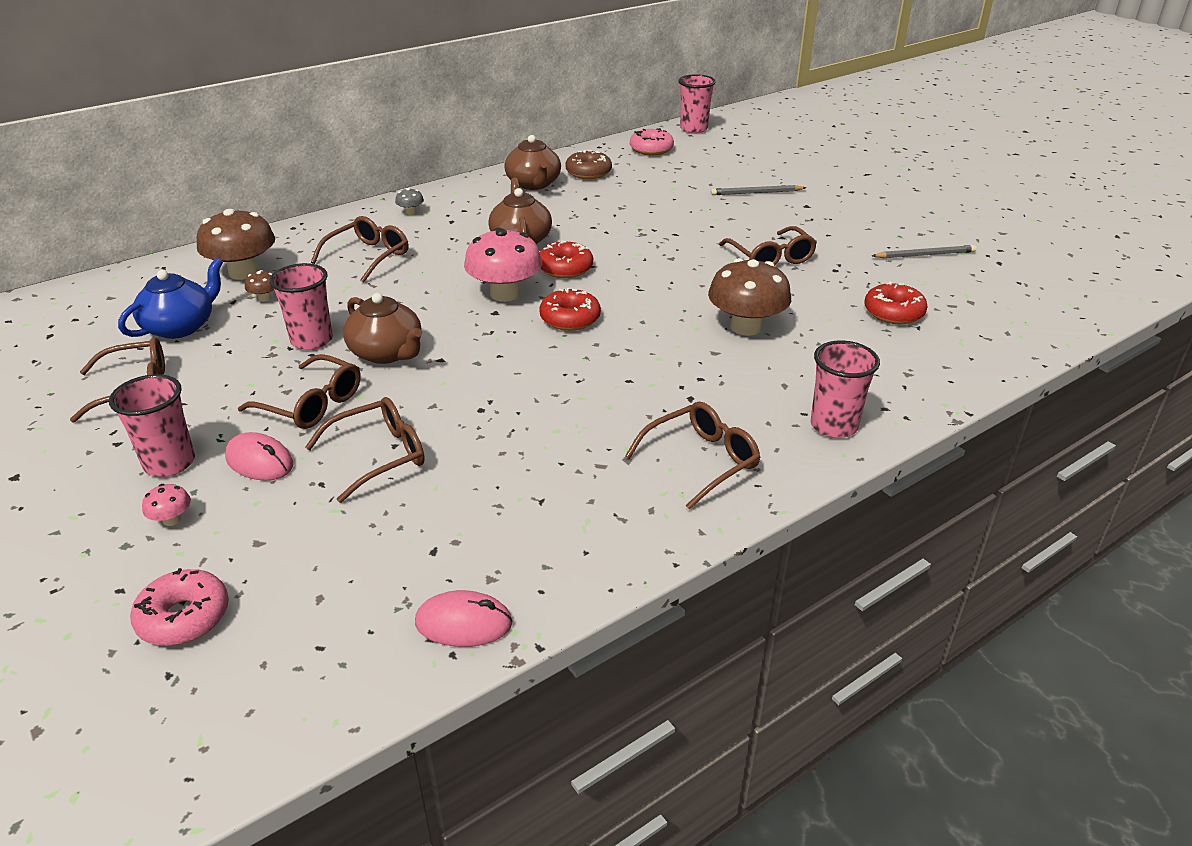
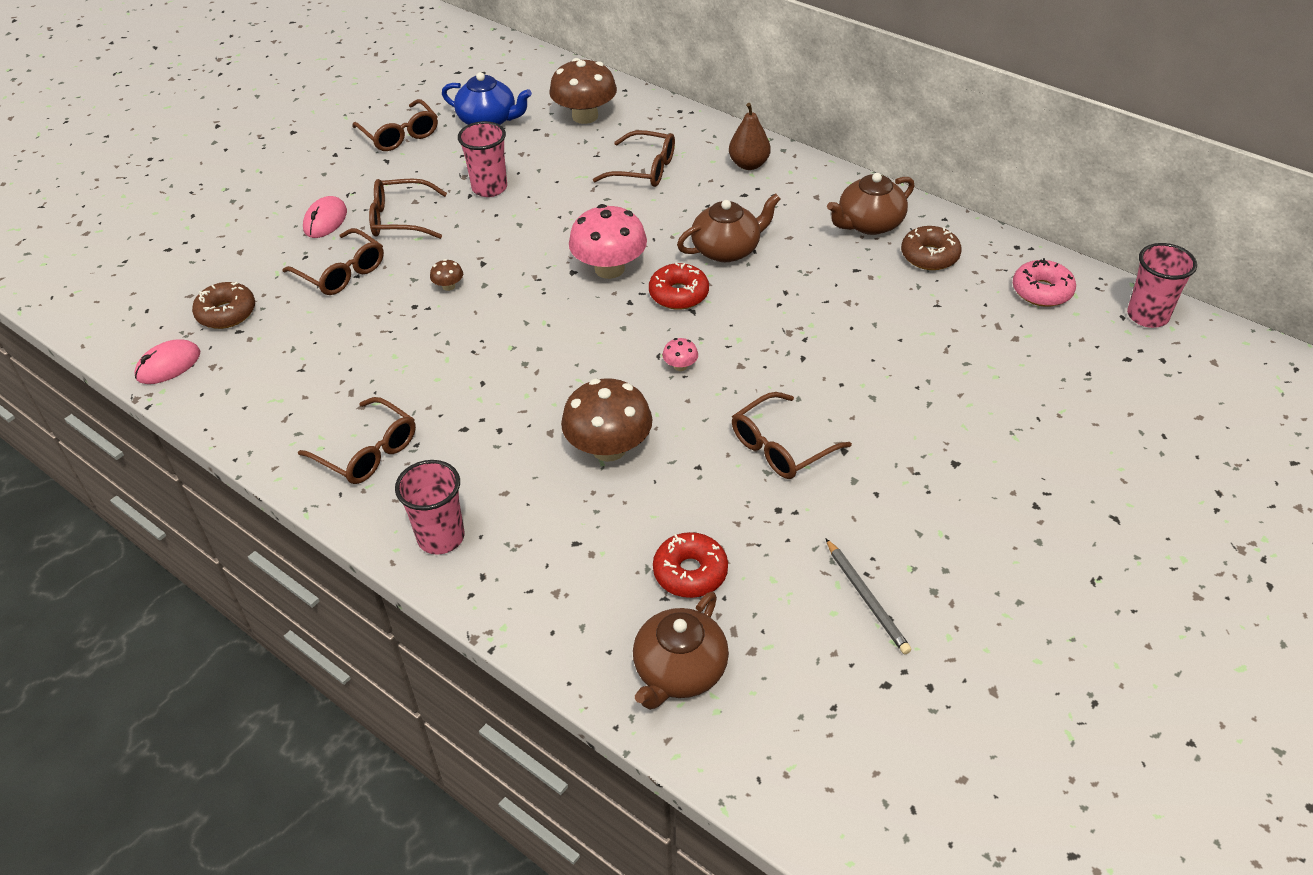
camera: 75 degrees right, 10 degrees up
(169, 463) = (316, 184): pink cup -> none
(172, 519) = (258, 208): pink mushroom -> pink mushroom (680, 366)
(184, 617) = (170, 248): pink donut -> none
(264, 298) = (547, 142): brown mushroom -> brown mushroom (448, 286)
(312, 404) = (400, 219): brown glasses -> brown glasses turned 75 degrees clockwise
(387, 353) = (483, 232): brown teapot -> brown teapot (679, 671)
(388, 560) = (226, 313): none -> brown donut
(411, 212) = (749, 164): grey mushroom -> brown pear
(463, 623) = (168, 365): pink mouse -> pink mouse turned 60 degrees clockwise
(570, 319) = (579, 321): red donut -> none
(756, 193) = (965, 409): grey pencil -> none

